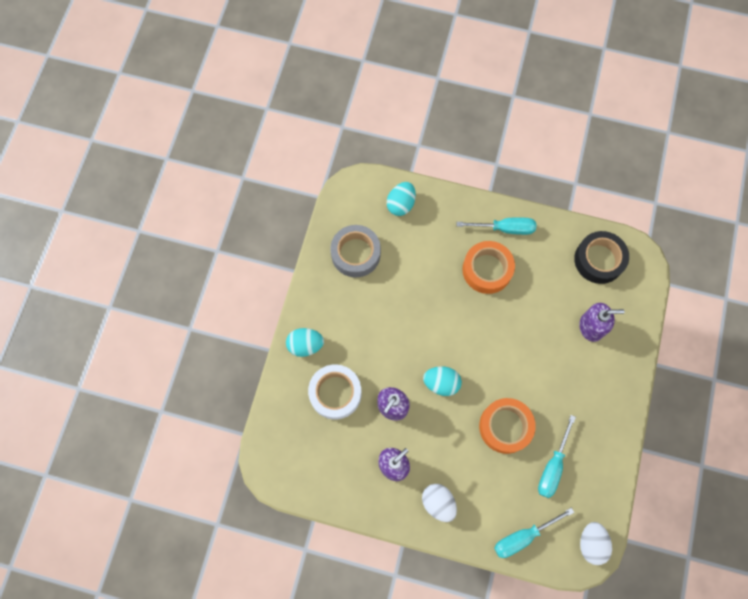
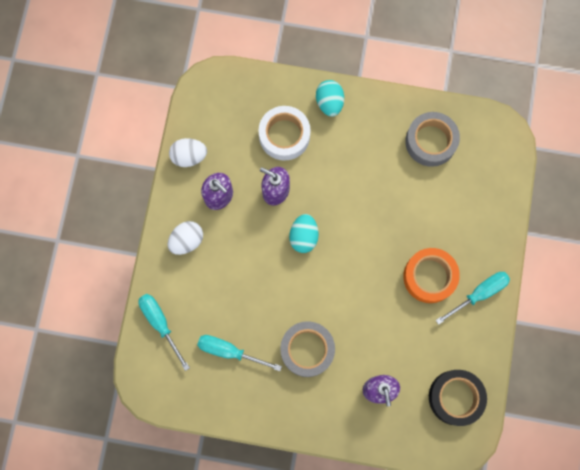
camera: 85 degrees right, 5 degrees up
(401, 204) = (492, 182): turquoise egg -> none
(505, 228) = (479, 294): turquoise screwdriver -> turquoise screwdriver turned 120 degrees counterclockwise
(505, 427) = (265, 302): orange tape -> none
(553, 390) = (307, 349): none -> grey tape
(591, 543) = (158, 391): white egg -> white egg (189, 156)

